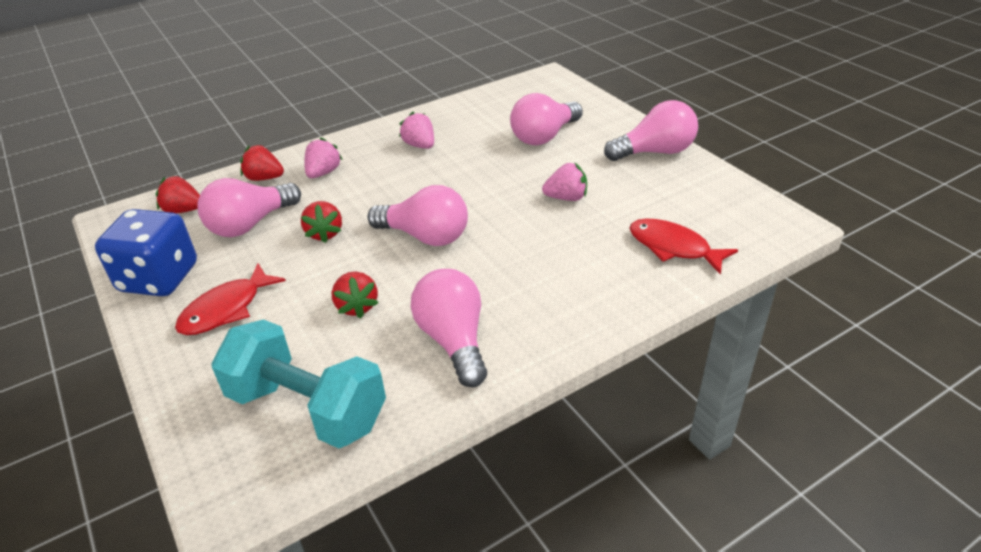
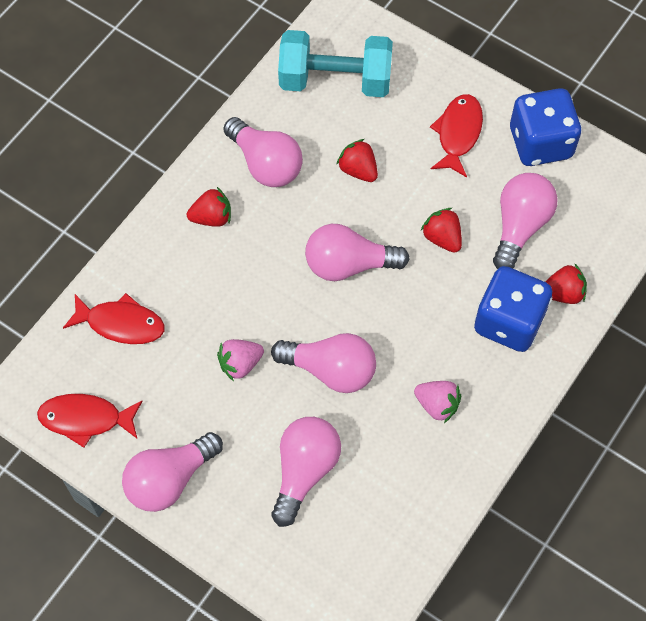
camera: 155 degrees right, 25 degrees up
(183, 210) = (599, 222): red strawberry -> red strawberry (212, 217)
(323, 173) = (508, 322): pink strawberry -> blue dice
(489, 178) = (330, 370): none -> pink light bulb
(722, 196) = (86, 419): none -> red fish

